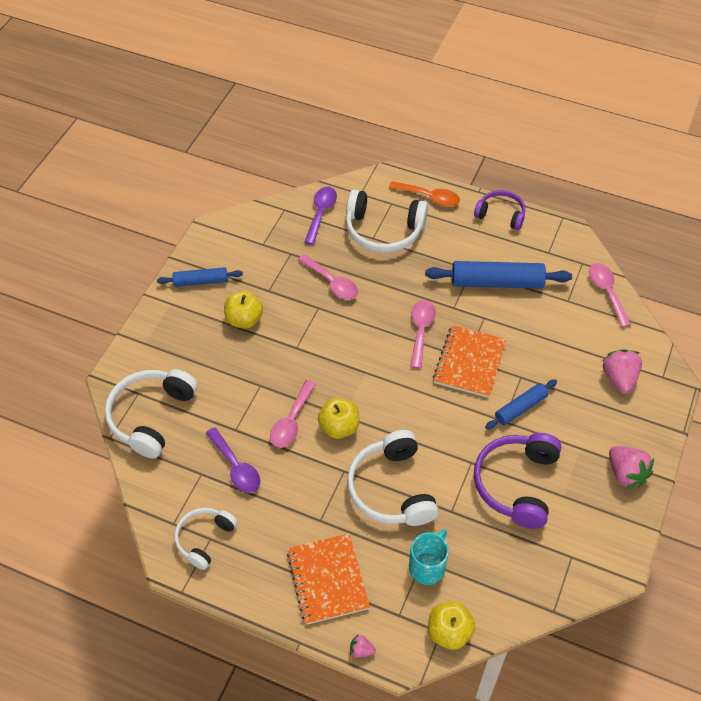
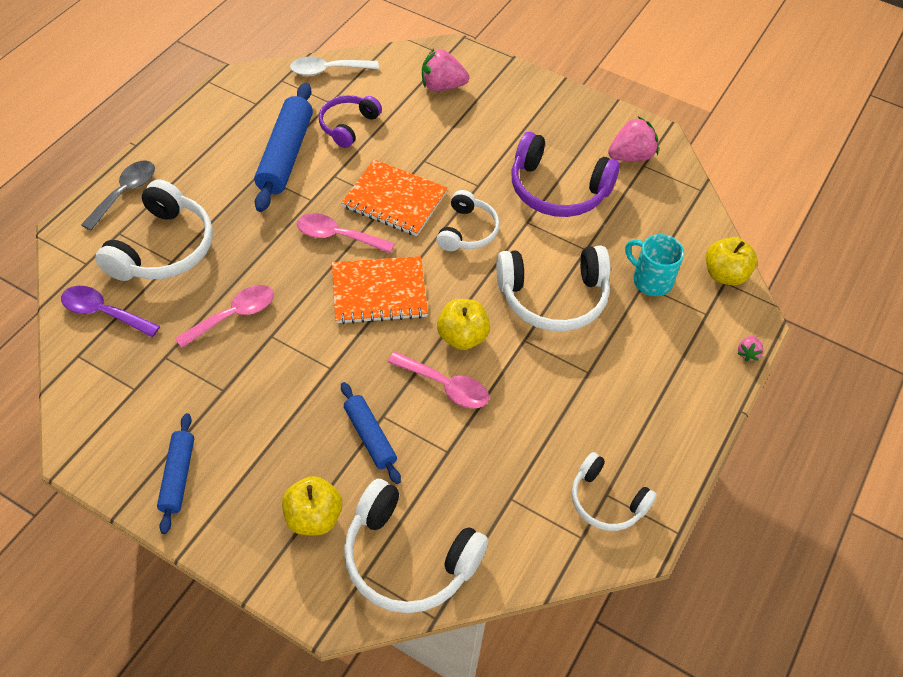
camera: 85 degrees left, 0 degrees up
(236, 467) = (505, 456): purple spoon -> none
(244, 320) = (267, 425): yellow apple -> yellow apple (314, 517)
(328, 579) = (664, 374): orange notebook -> orange notebook (379, 292)
(429, 197) = (125, 193): orange spoon -> grey spoon
(449, 418) = (467, 231): none -> white headphones
(500, 214) = (182, 132): purple headphones -> purple headphones (348, 125)
(520, 408) = (464, 168): blue rolling pin -> blue rolling pin (370, 437)
(607, 292) = (328, 70): pink spoon -> white spoon
(626, 473) = (555, 106): pink strawberry -> pink strawberry (631, 156)

